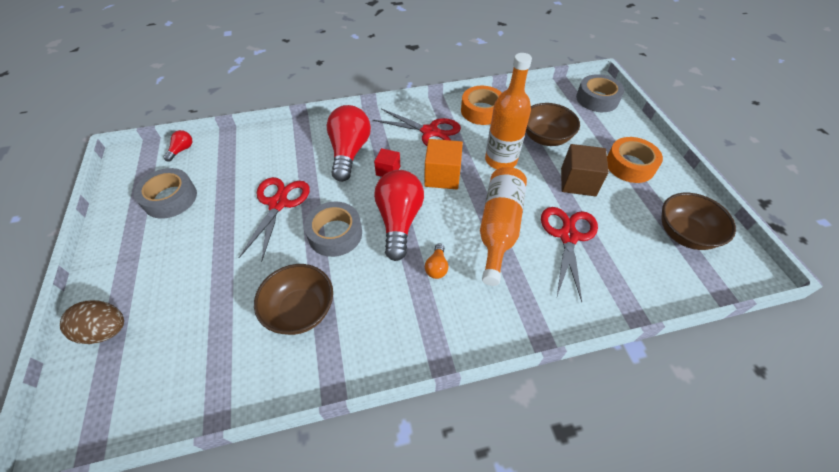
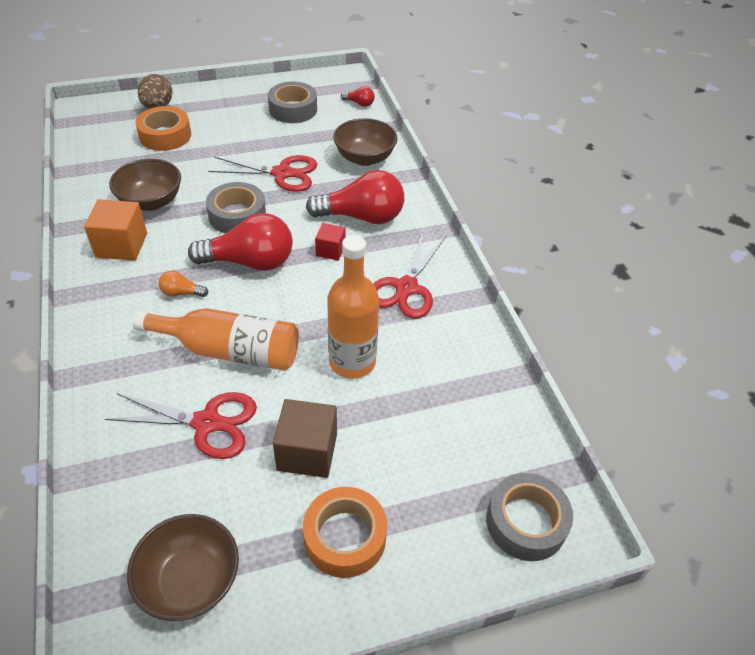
camera: 85 degrees right, 5 degrees down
(442, 176) = (321, 299): orange cube -> orange cube (121, 245)
(482, 111) = (461, 346): orange tape -> orange tape (165, 135)
(545, 138) = (405, 422): brown bowl -> brown bowl (364, 158)

